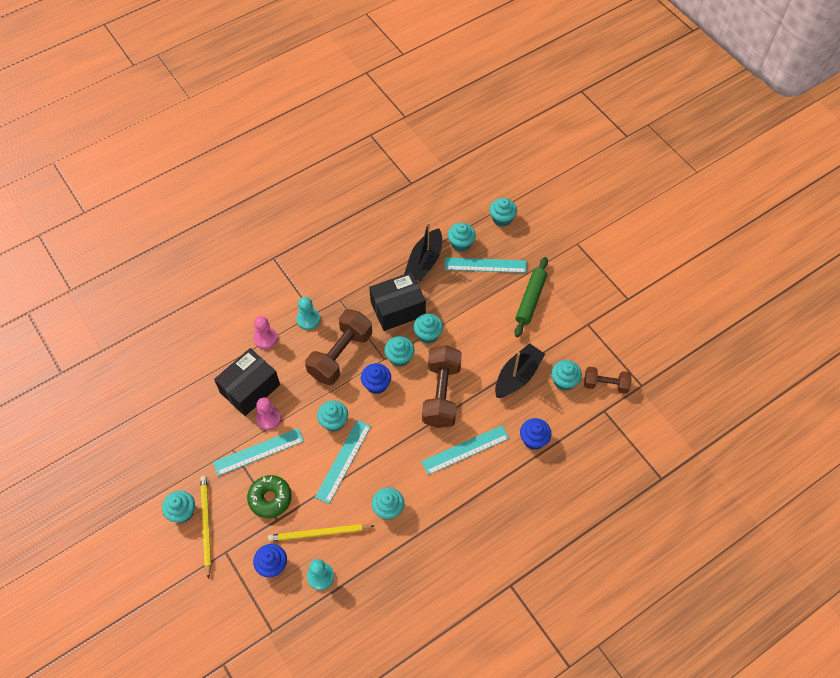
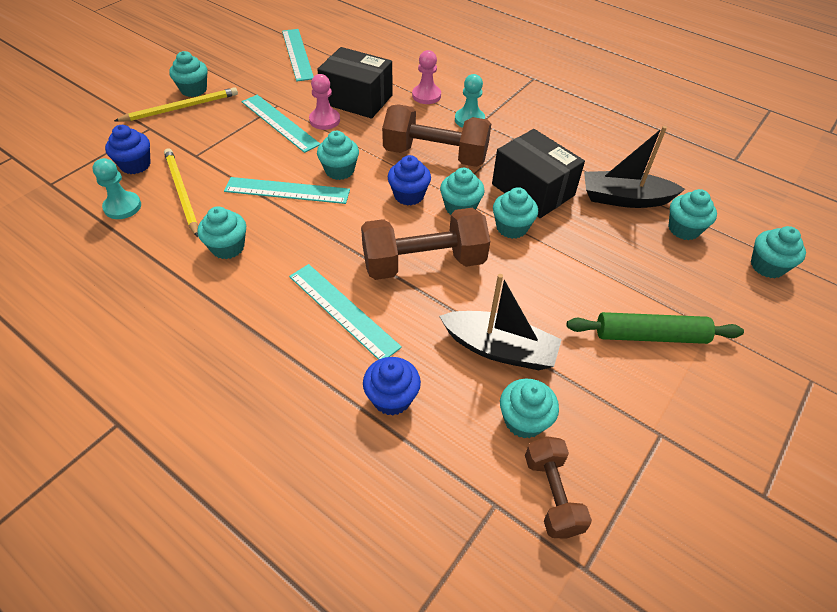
camera: 70 degrees right, 10 degrees down
(270, 498) = (221, 144): green donut -> none
(485, 265) = (669, 265): turquoise ruler -> turquoise ruler (297, 54)

